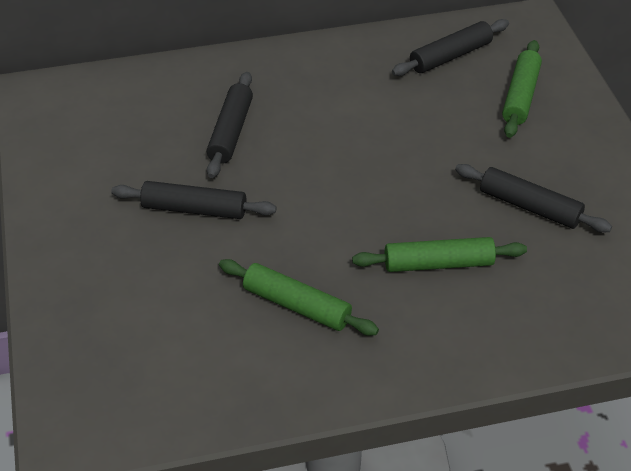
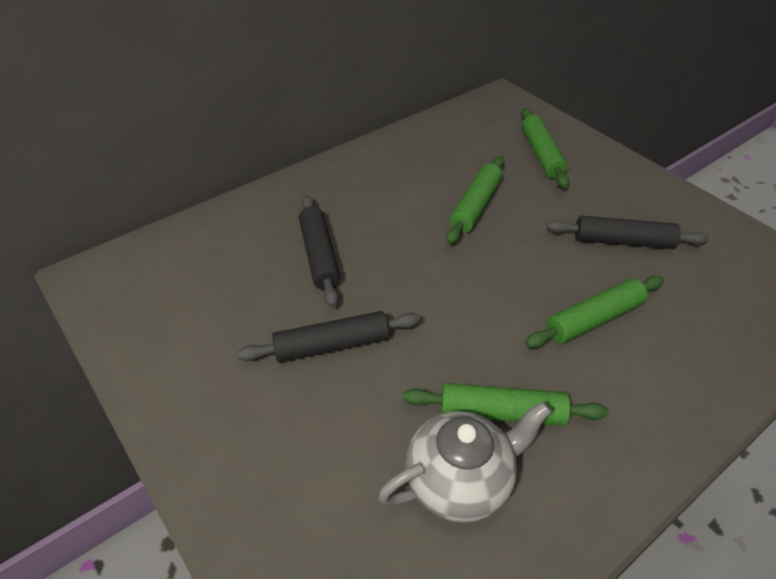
camera: 25 degrees left, 0 degrees up
(228, 339) = (460, 481): none -> grey teapot
(408, 129) = (475, 206): none -> green rolling pin
(450, 56) = (463, 138): black rolling pin -> none

